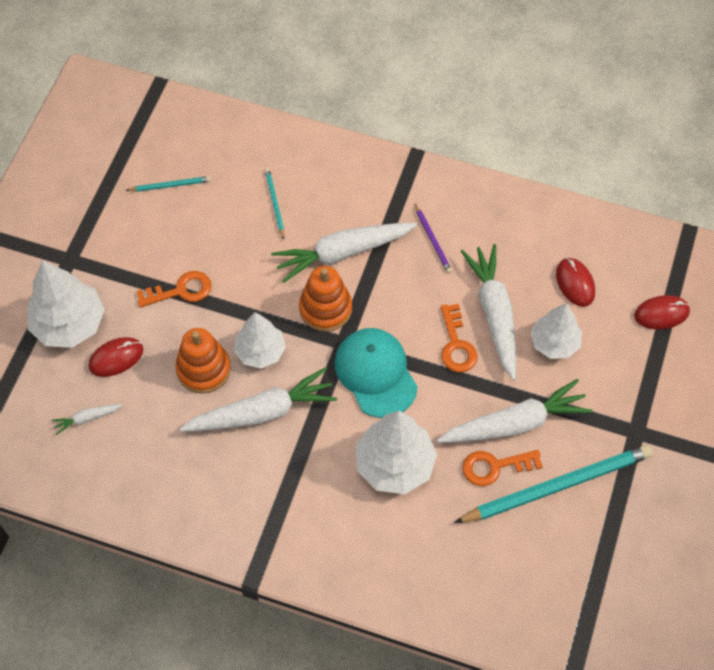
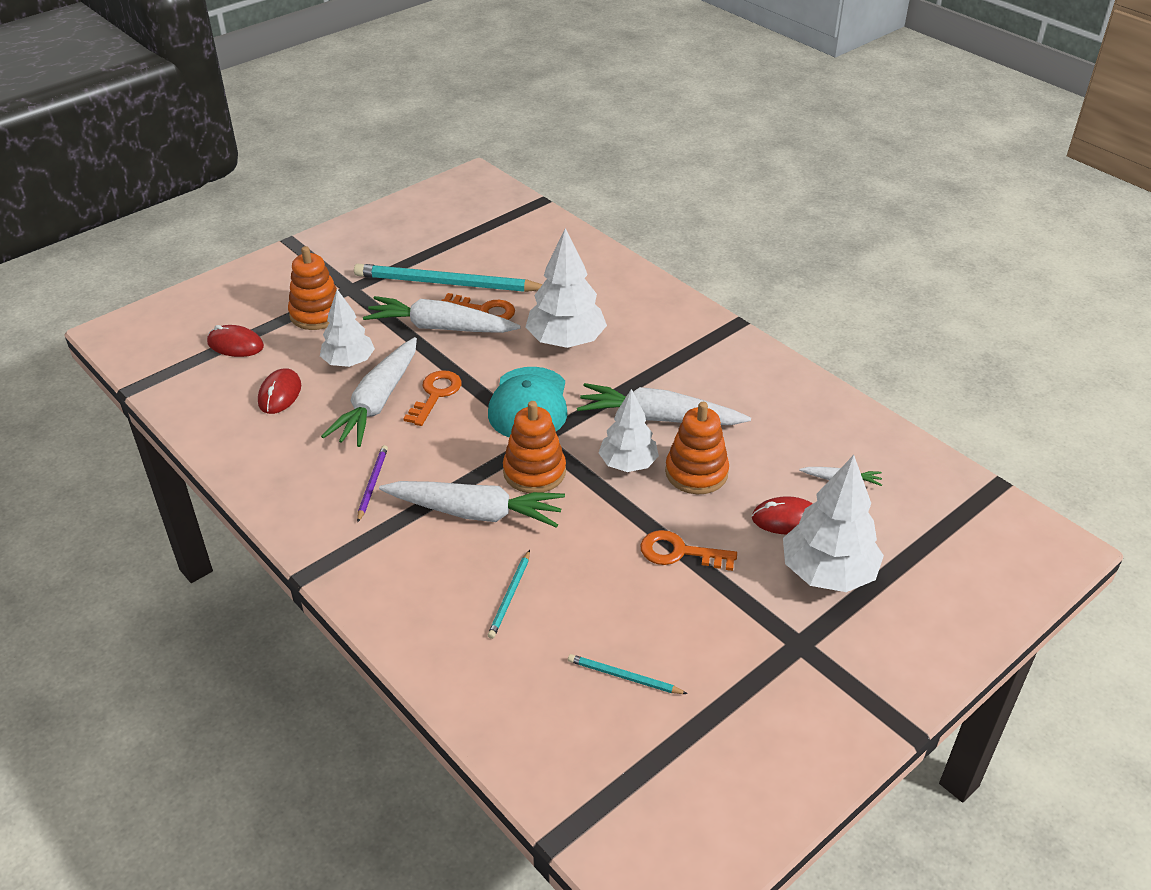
camera: 150 degrees left, 20 degrees down
(633, 383) = (317, 314): none -> orange stacking toy

